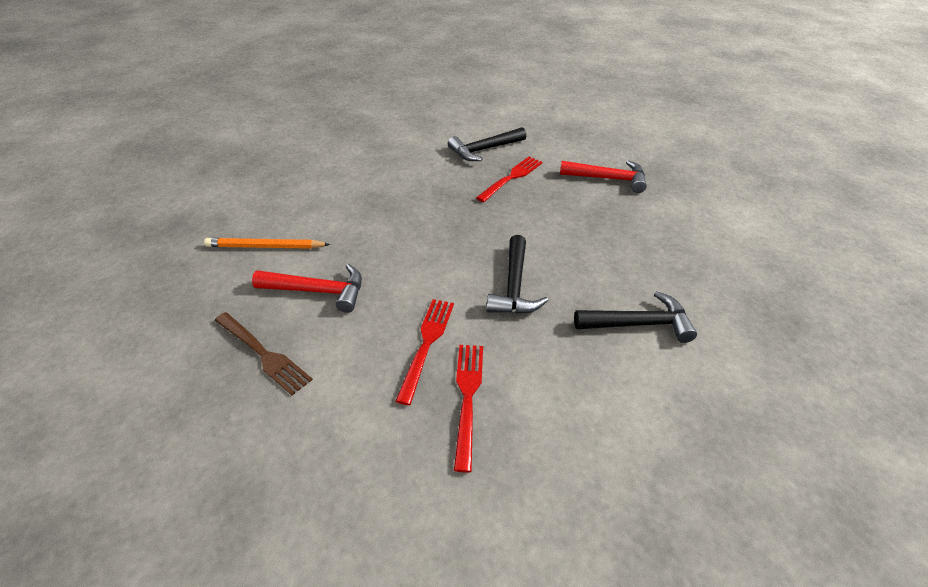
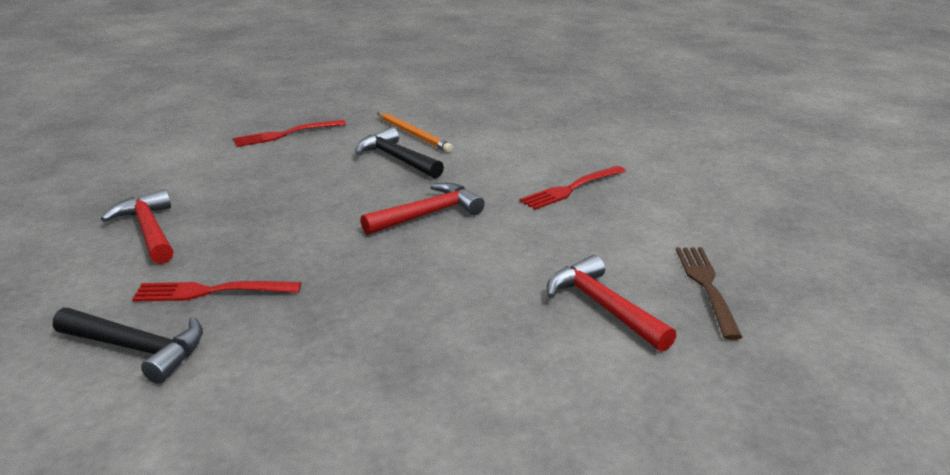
camera: 130 degrees left, 15 degrees down
(265, 247) = (616, 396): orange pencil -> orange pencil (413, 135)
(426, 344) = (557, 222): red fork -> red fork (286, 134)
(514, 286) = (428, 214): black hammer -> red hammer

